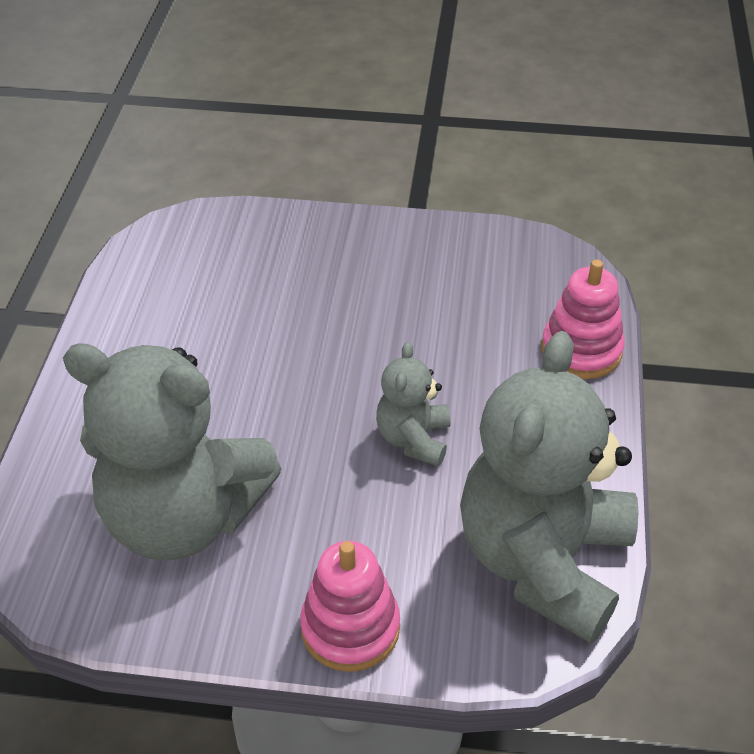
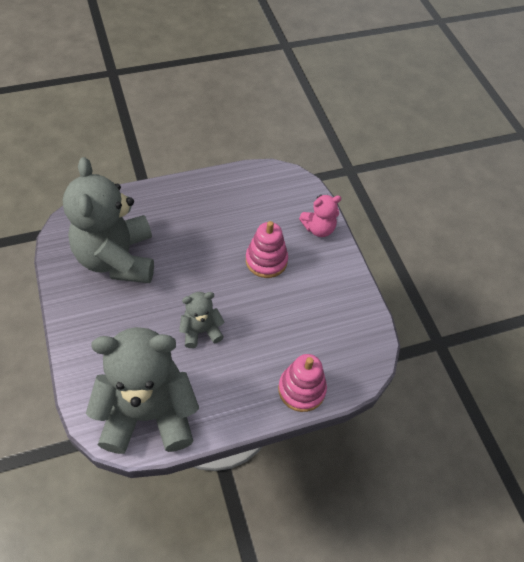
camera: 60 degrees right, 10 degrees up
(298, 231) = (318, 228): none -> pink teddy bear
(350, 628) = (81, 344): pink stacking toy -> pink stacking toy (266, 260)

